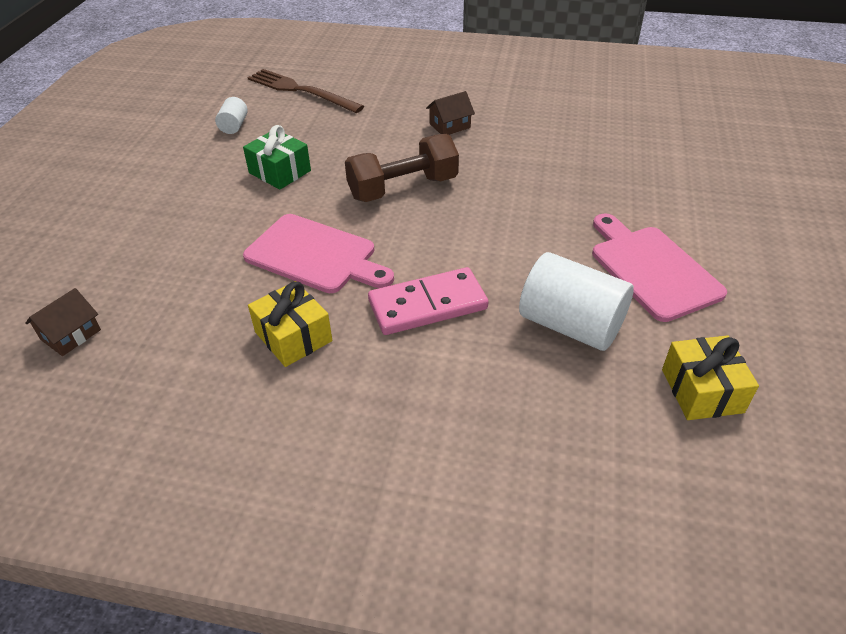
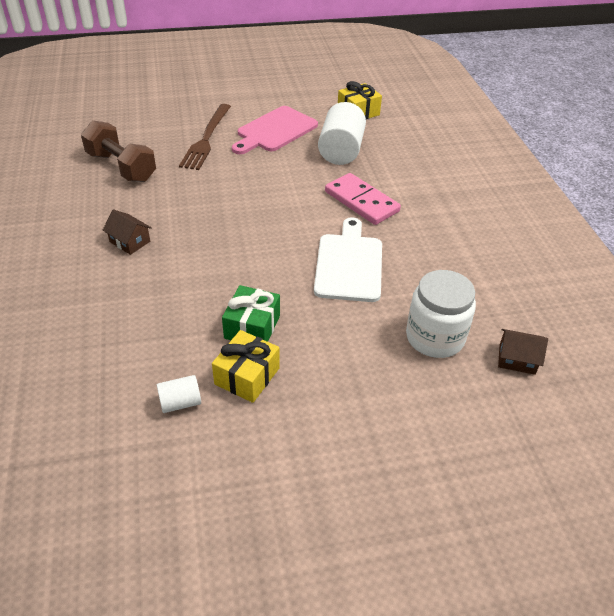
camera: 115 degrees left, 0 degrees up
(159, 282) = (435, 337): none -> white jar
(293, 337) = (429, 247): yellow gift -> yellow gift (247, 376)
(301, 91) = (80, 375): brown fork -> brown fork (206, 139)
(315, 255) = (349, 264): pink cutting board -> white cutting board
(403, 188) = (241, 244): brown dumbbell -> brown dumbbell (121, 167)

